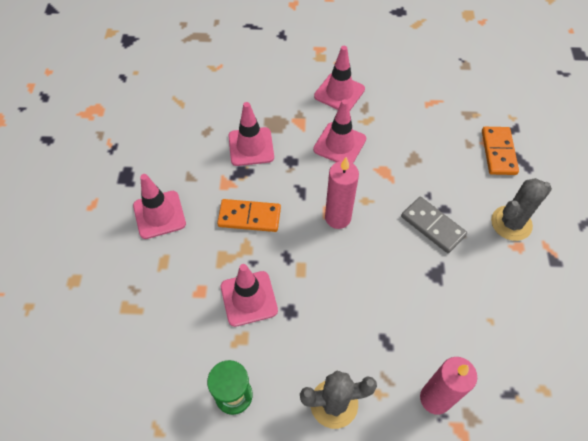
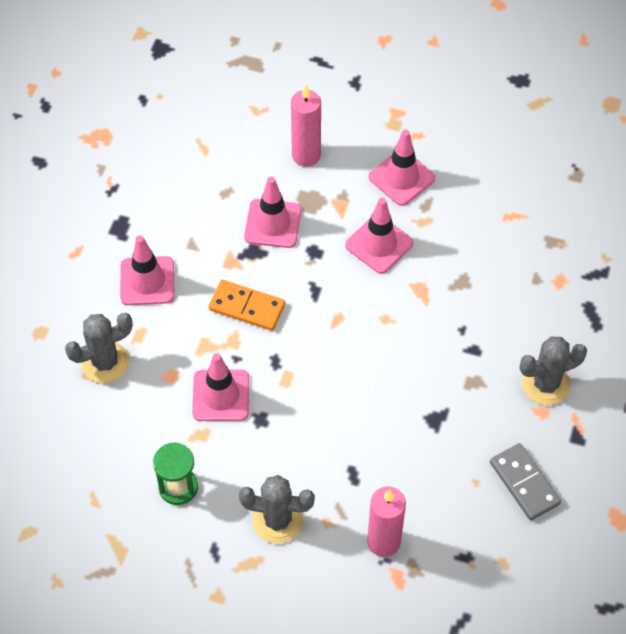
camera: 15 degrees right, 0 degrees up
(138, 293) = (105, 362): none -> grey cactus
(337, 218) = (346, 331): pink candle -> pink candle (306, 155)
(433, 226) = (453, 366): grey domino -> grey domino (524, 483)
(498, 152) = (568, 297): orange domino -> none

